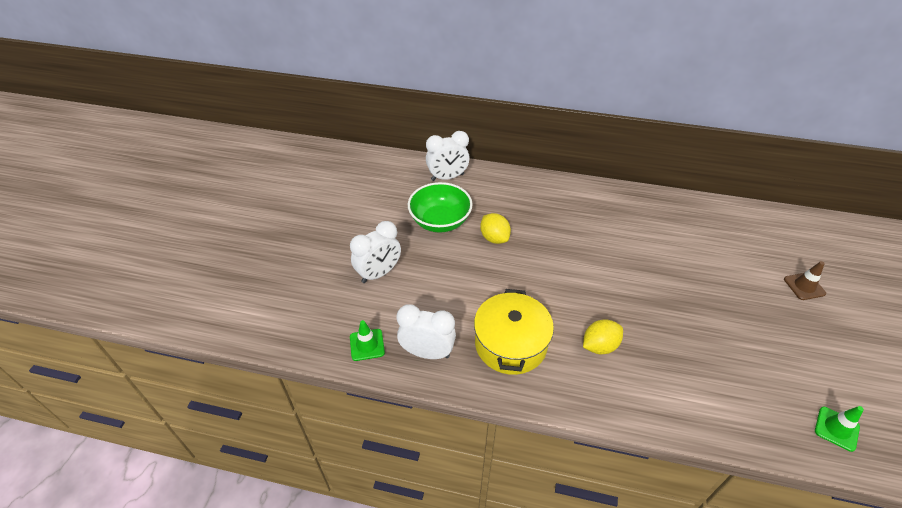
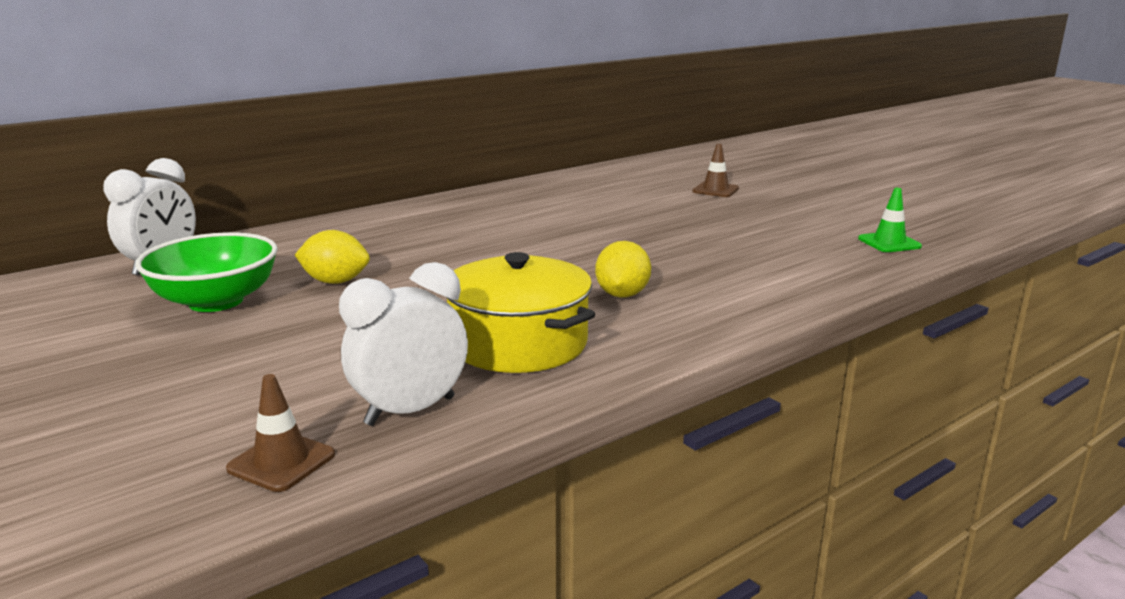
camera: 50 degrees left, 25 degrees down
(367, 345) = (281, 462): green traffic cone -> brown traffic cone
(379, 273) = (176, 387): white clock -> none

